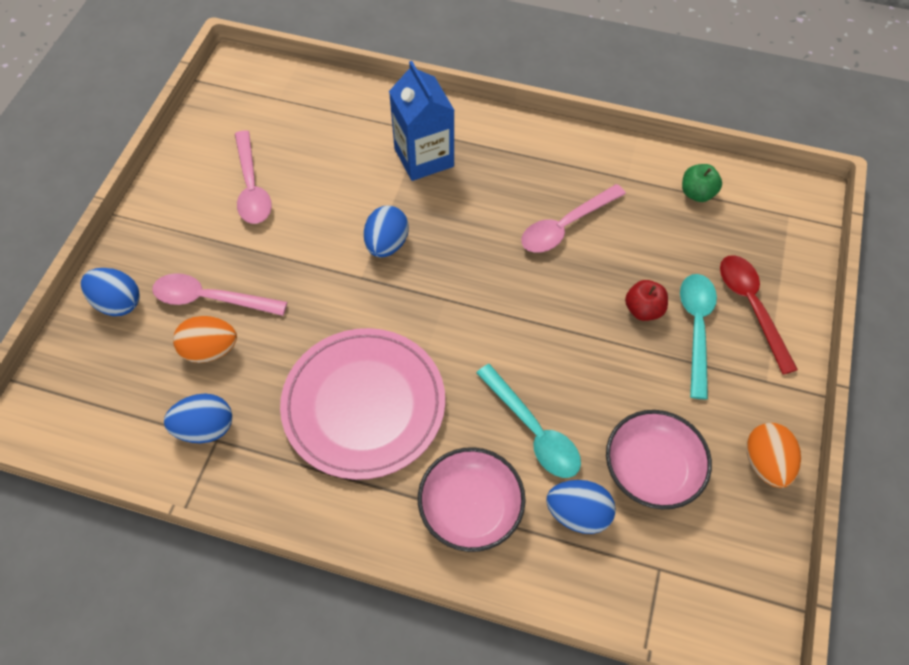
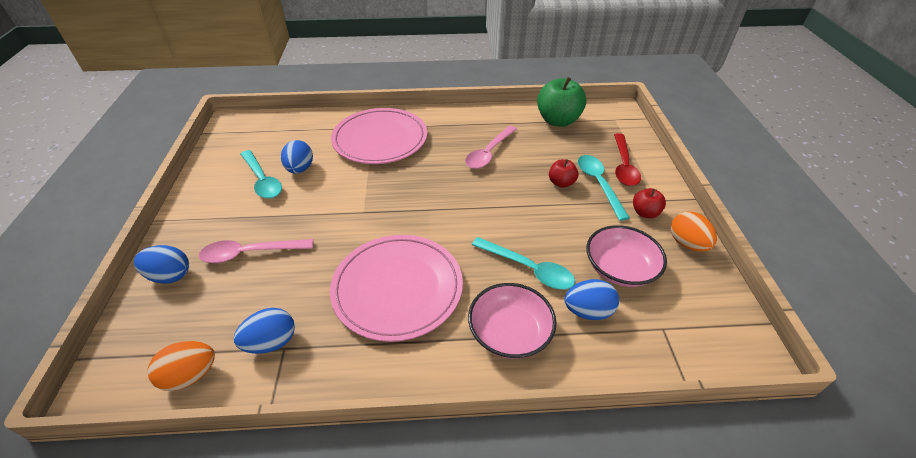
camera: 20 degrees left, 15 degrees down
(210, 350) = (259, 286): orange egg -> orange egg (190, 375)
(252, 187) = (262, 180): pink spoon -> turquoise spoon
(387, 244) = (374, 189): blue egg -> blue egg (300, 169)
(424, 157) = (380, 139): blue carton -> pink plate
(697, 193) = (558, 121): green apple -> green apple, size x1.92
(735, 396) = (645, 213): none -> red apple
(751, 307) = (623, 166): red spoon -> red spoon turned 135 degrees counterclockwise

